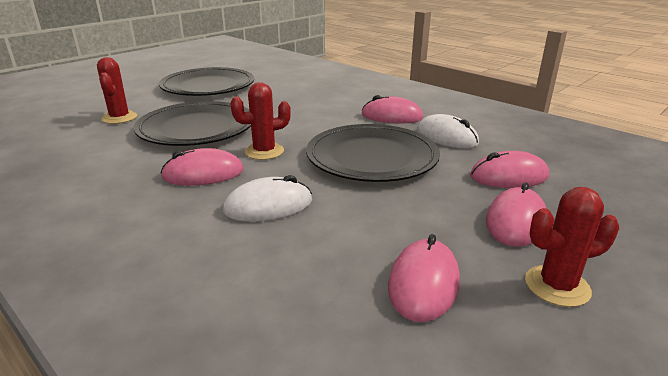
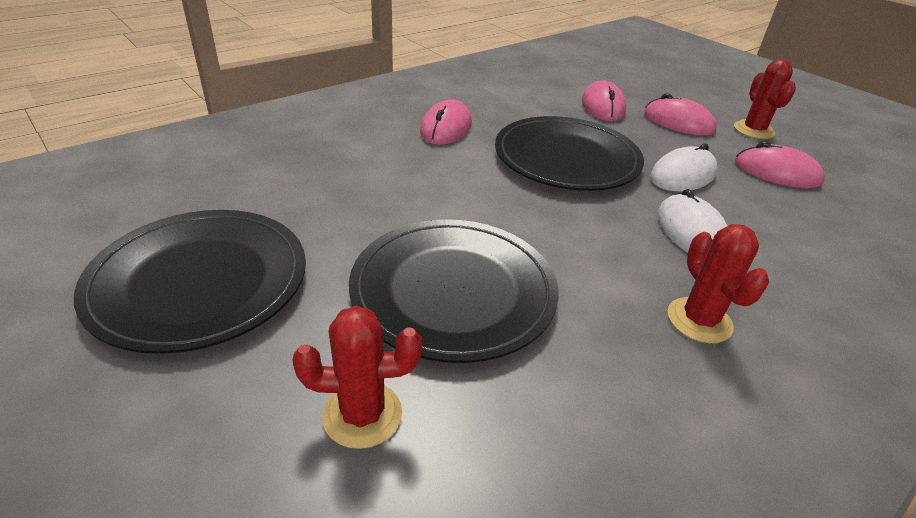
camera: 85 degrees left, 10 degrees up
(203, 174) = (624, 280): pink mouse -> none
(264, 151) = (551, 227): red cactus -> red cactus (699, 320)
(446, 137) = (514, 112): white mouse -> white mouse (682, 175)

